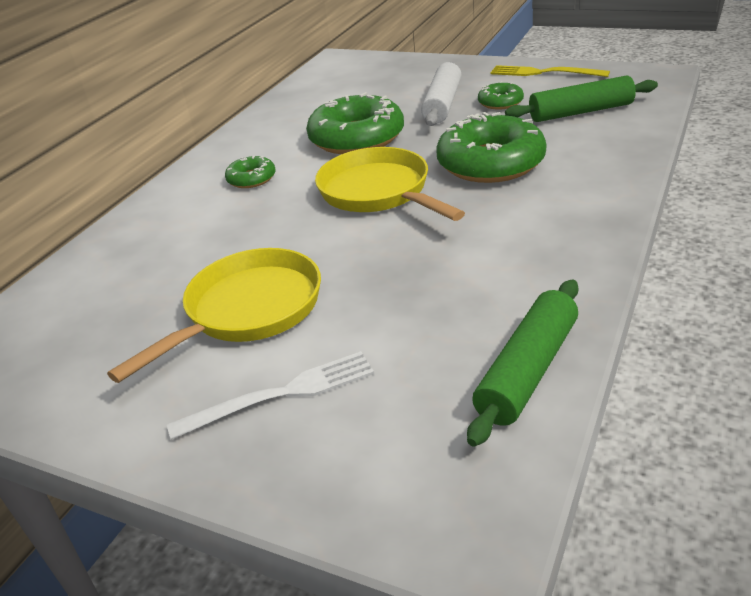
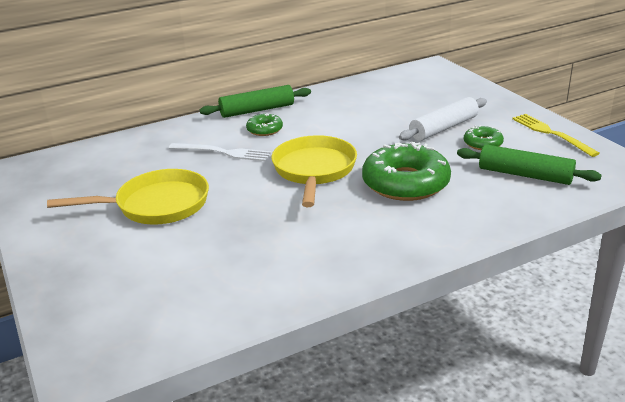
camera: 35 degrees right, 5 degrees down
(281, 394) = (110, 255): white fork -> white fork (223, 152)
(357, 138) = (357, 129): green donut -> none
(528, 371) = (225, 312): green rolling pin -> green rolling pin (257, 110)

